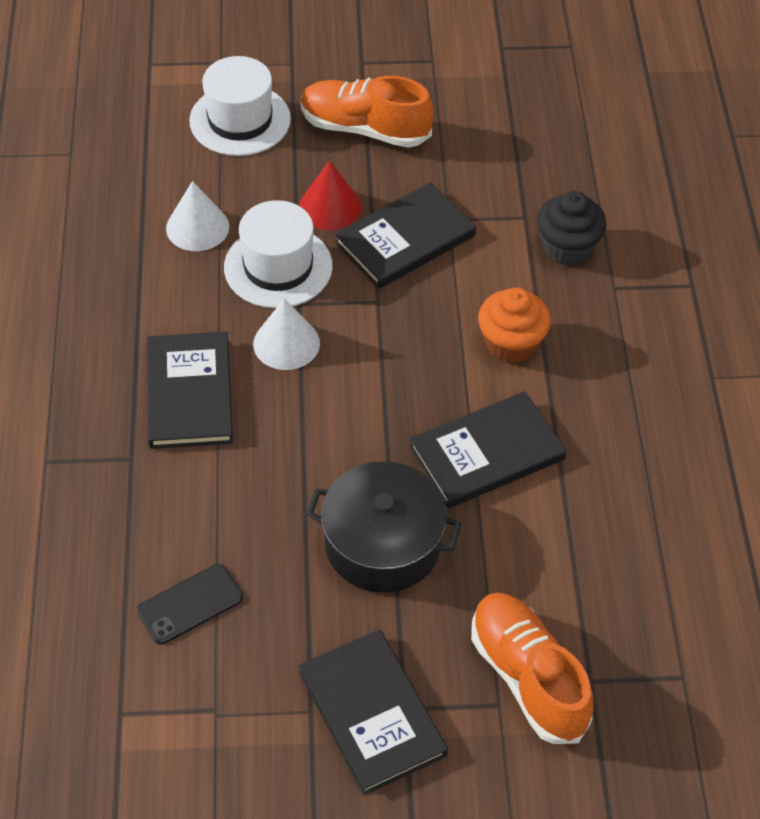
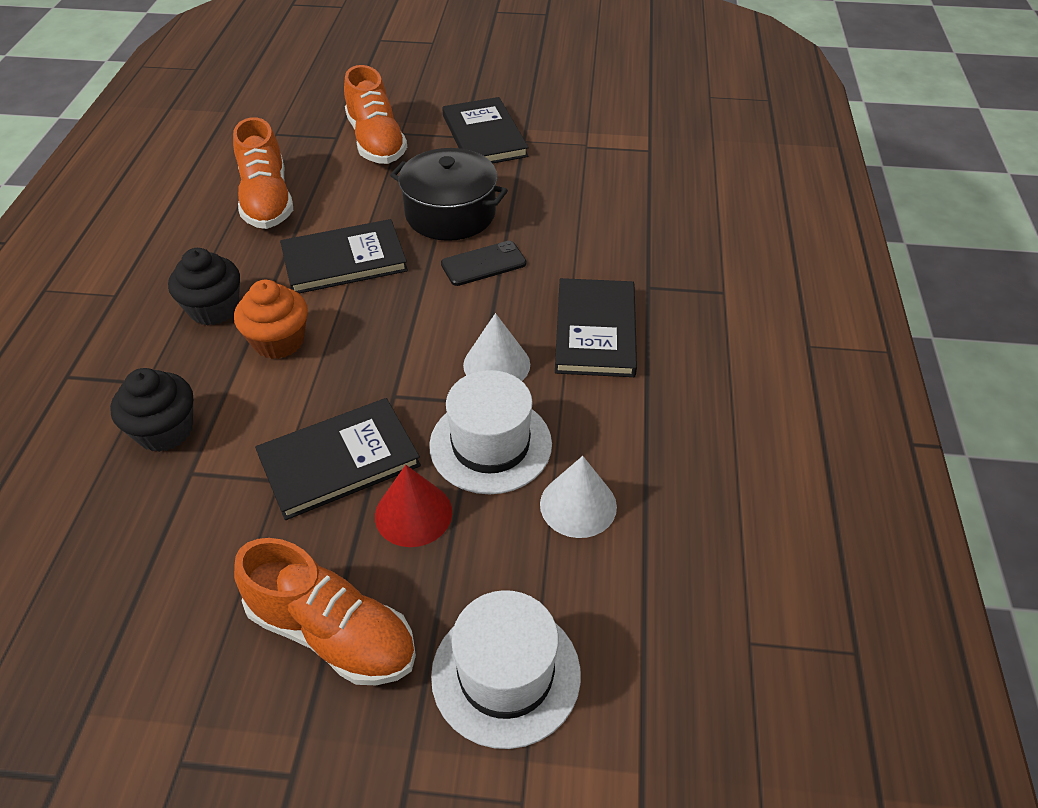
camera: 170 degrees left, 5 degrees down
(190, 604) = (601, 195): black phone -> black phone (483, 264)
(597, 372) = (214, 309): none -> black cupcake
(624, 537) = (267, 200): none -> orange shoe

